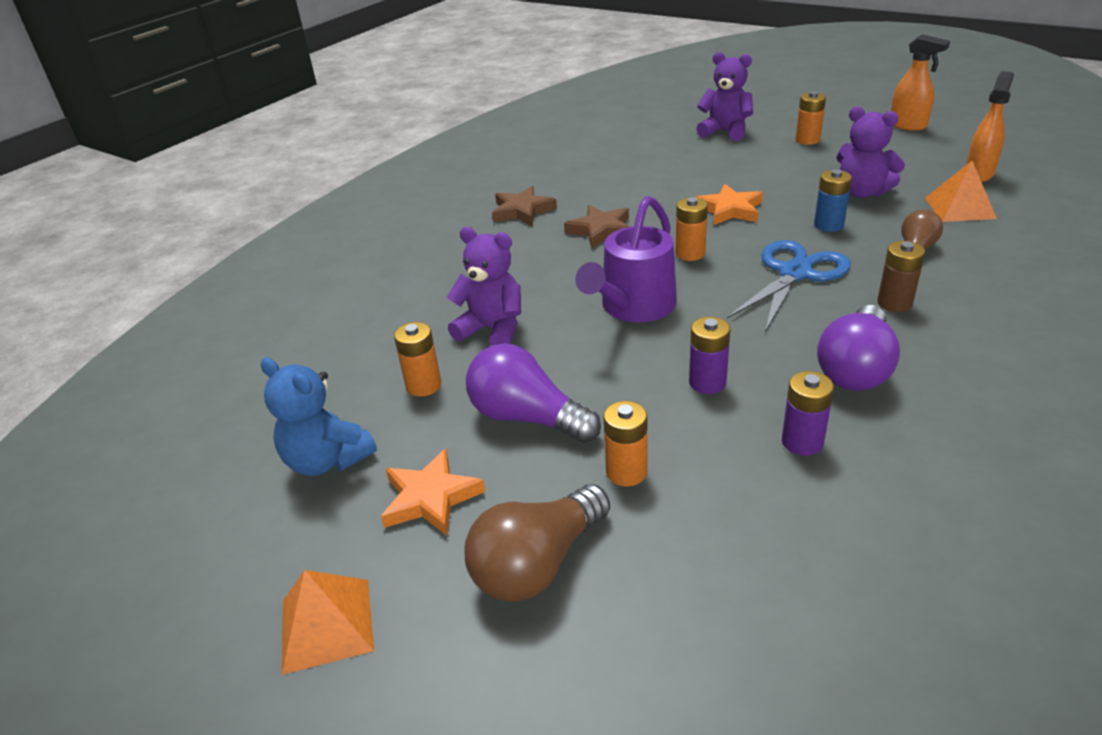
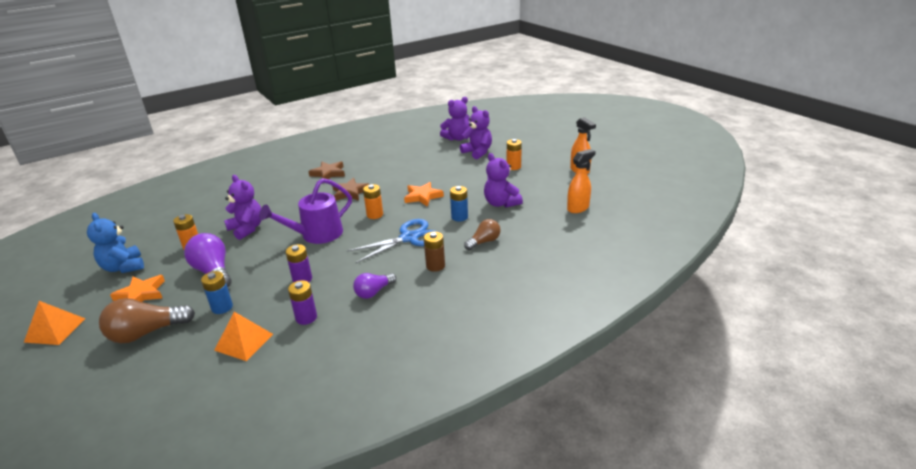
camera: 20 degrees right, 5 degrees down
(626, 472) = (222, 307): orange battery -> blue battery
(665, 119) = (457, 138): none -> purple teddy bear
(856, 368) = (374, 292): purple light bulb -> purple light bulb, size x0.62
(959, 208) = (539, 225): orange pyramid -> orange pyramid (244, 342)

